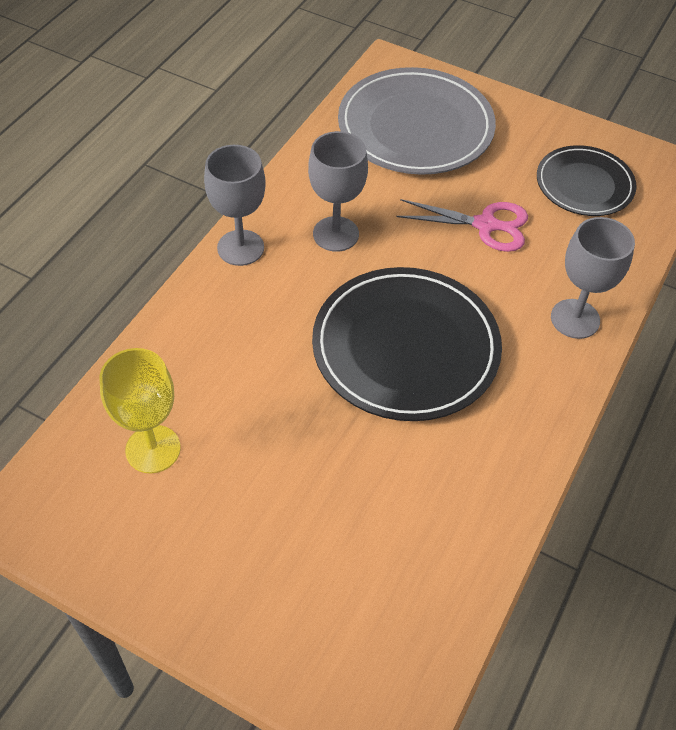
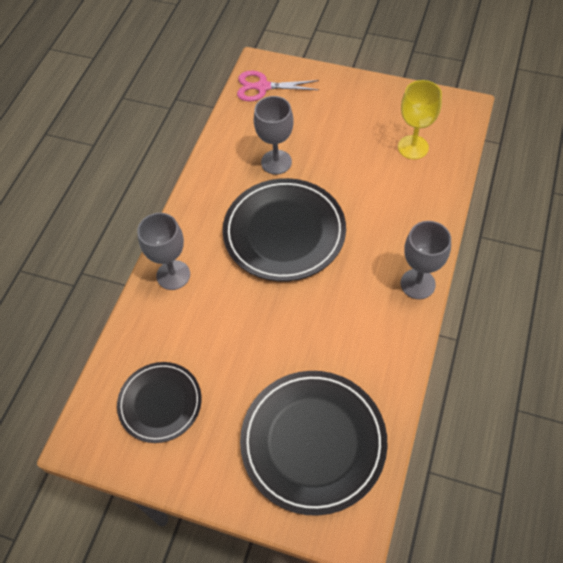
camera: 175 degrees right, 5 degrees up
(336, 234) = (352, 310): grey goblet -> grey goblet (276, 162)
(415, 127) = (313, 442): grey plate -> black plate
(486, 225) = (240, 342): pink scissors -> pink scissors (262, 87)

